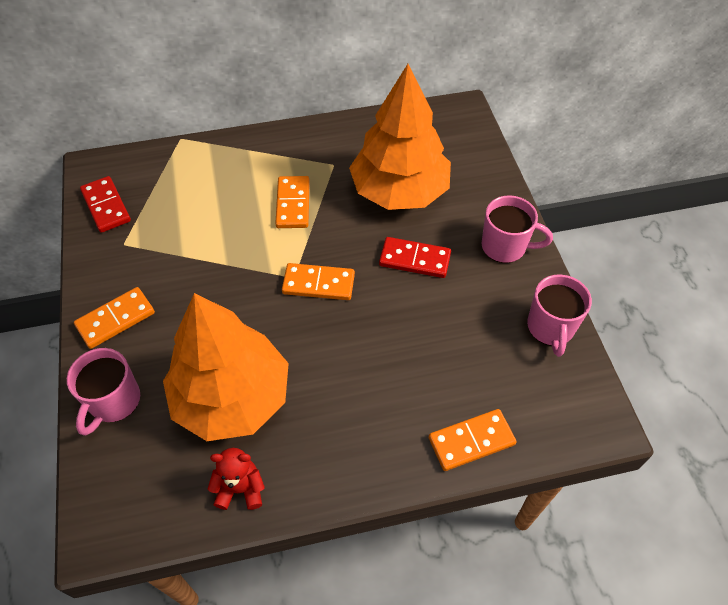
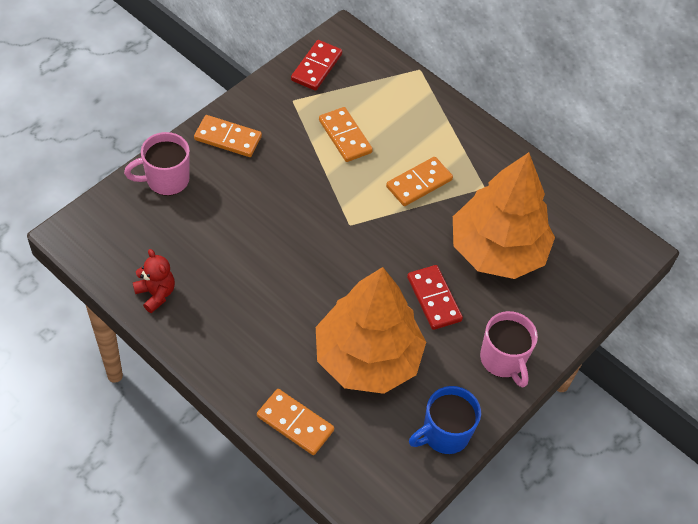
camera: 50 degrees right, 0 degrees up
(232, 397) = (219, 247): orange tree -> orange tree (367, 358)
(318, 284) = (356, 245): orange domino -> orange domino (345, 136)
(550, 328) = (444, 434): pink mug -> blue mug

